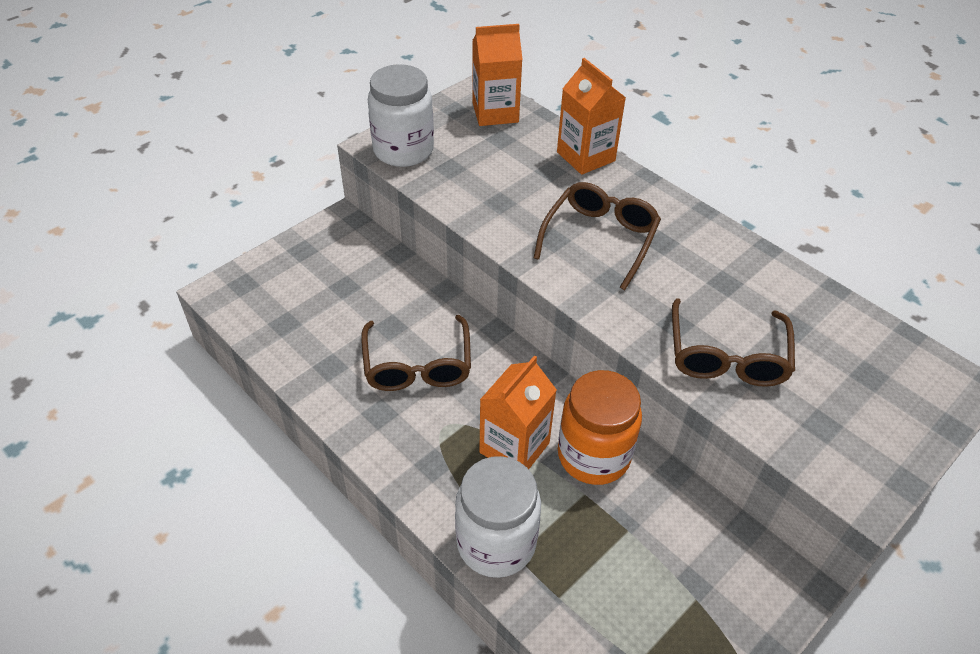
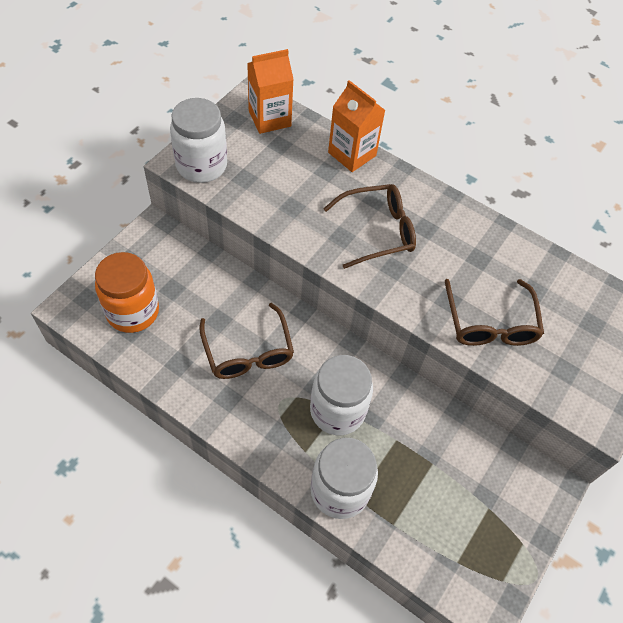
camera: 15 degrees left, 10 degrees up
(514, 447) = (337, 410): orange carton -> white jar
(593, 455) = (397, 407): orange jar -> orange jar (132, 311)
(600, 238) = (378, 231): brown glasses -> brown glasses turned 60 degrees clockwise

